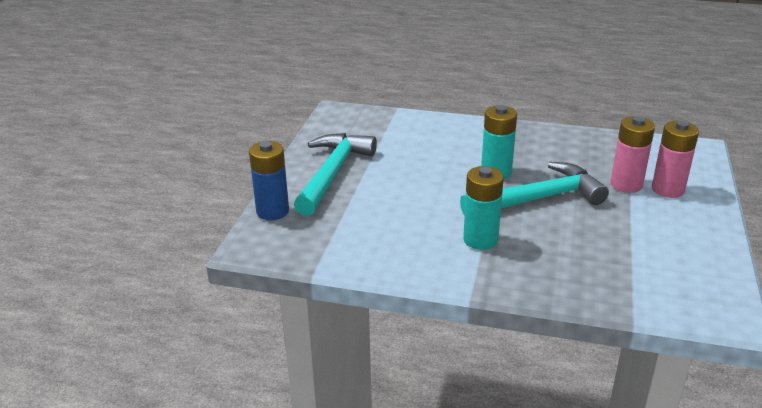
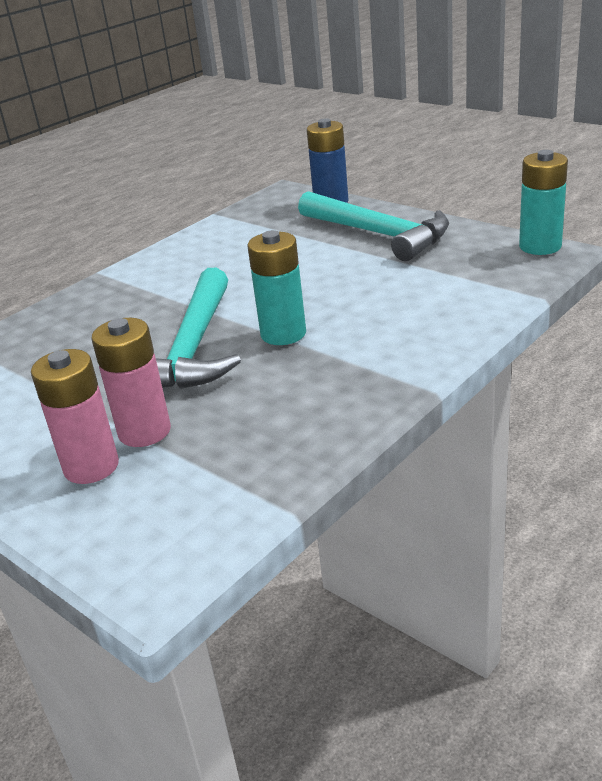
camera: 120 degrees right, 0 degrees up
(480, 240) = (165, 293): turquoise battery -> turquoise battery (540, 246)

